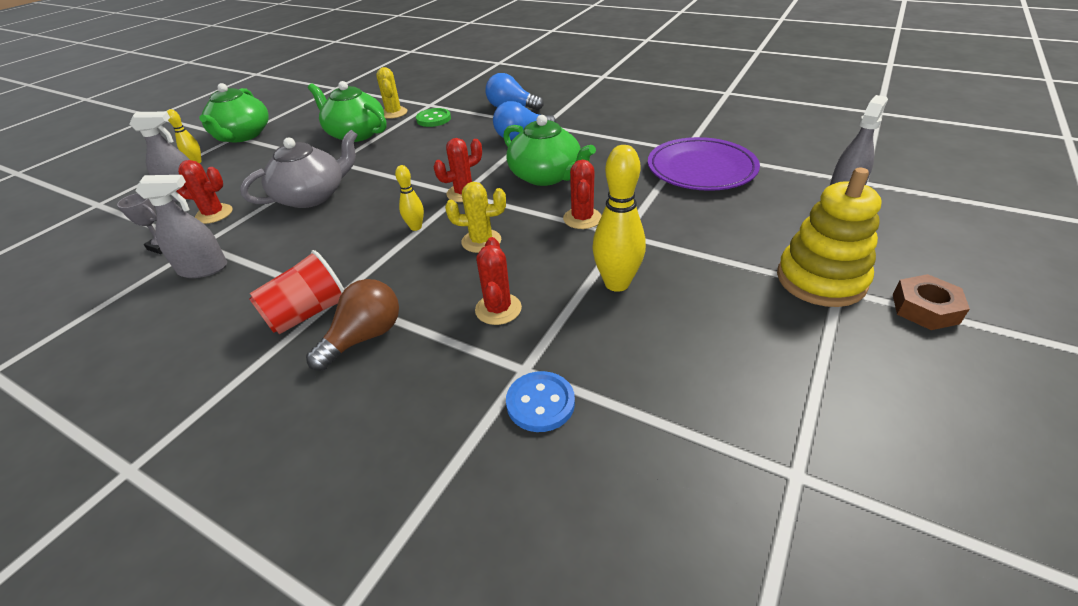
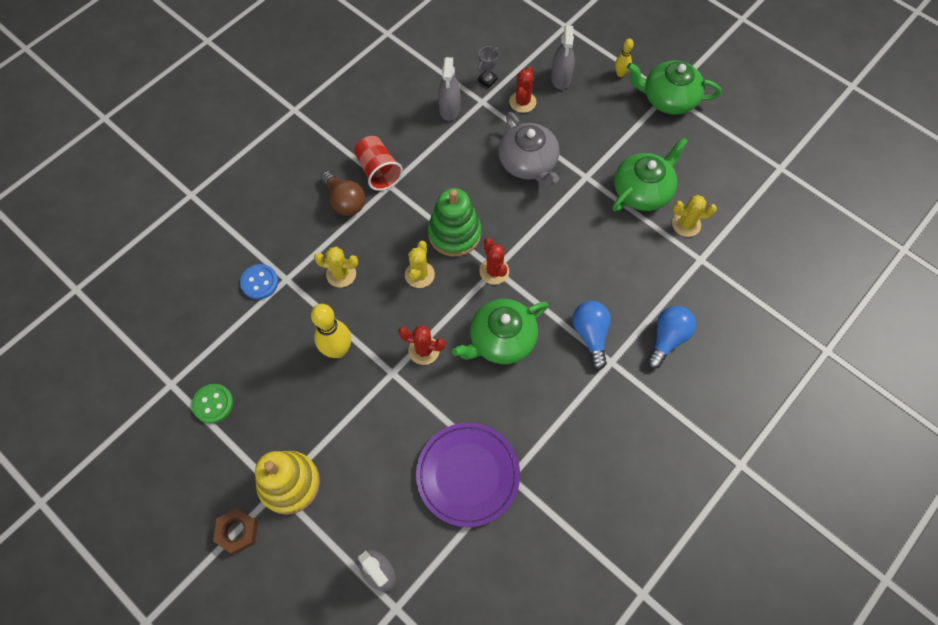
camera: 100 degrees right, 25 degrees up
(416, 227) = (454, 233): yellow bowling pin -> green stacking toy
(433, 119) = (658, 260): green button -> green button (213, 404)
(498, 309) = (341, 274): red cactus -> yellow cactus

